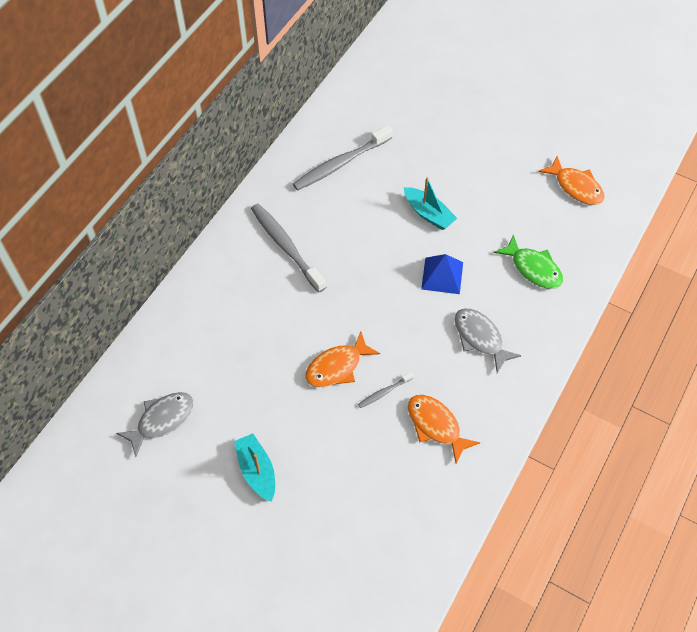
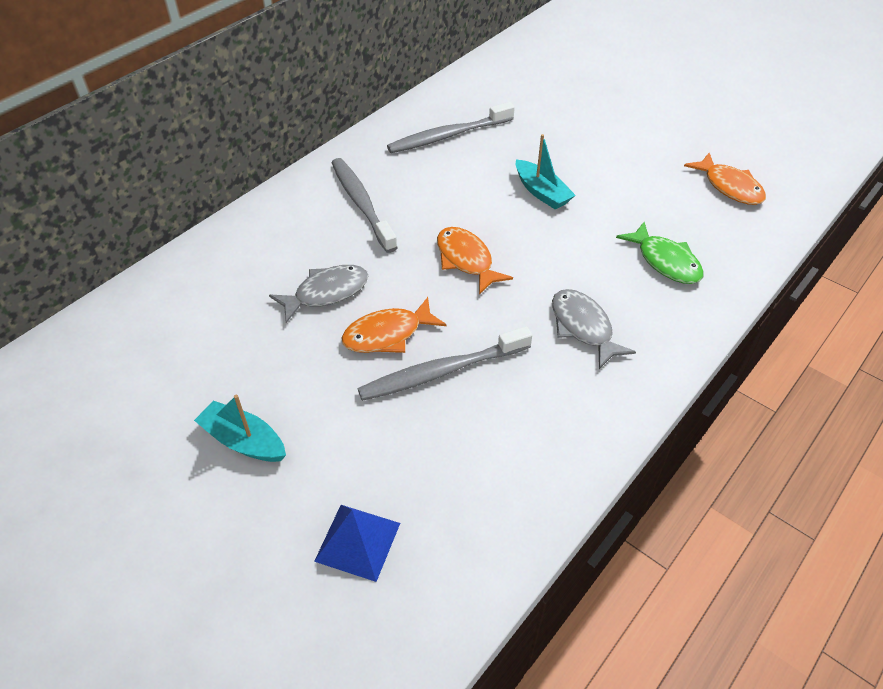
camera: 10 degrees right, 10 degrees down
(162, 420) = (144, 363): grey fish -> grey fish (326, 293)
(257, 471) = (244, 441): turquoise boat -> turquoise boat turned 45 degrees counterclockwise
(384, 392) = (442, 372): grey toothbrush -> grey toothbrush, size x2.12
(436, 426) = (503, 422): orange fish -> orange fish (466, 260)
(442, 275) = (546, 255): blue pyramid -> blue pyramid (358, 542)

